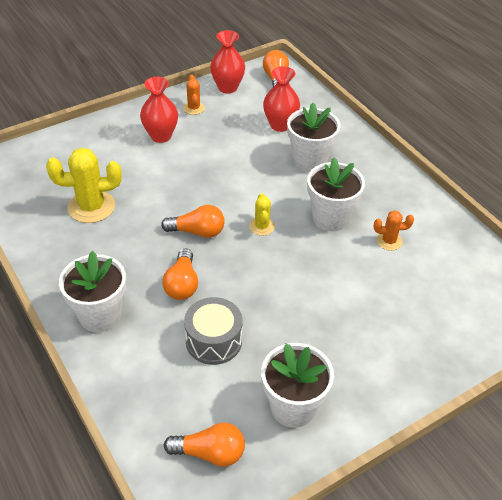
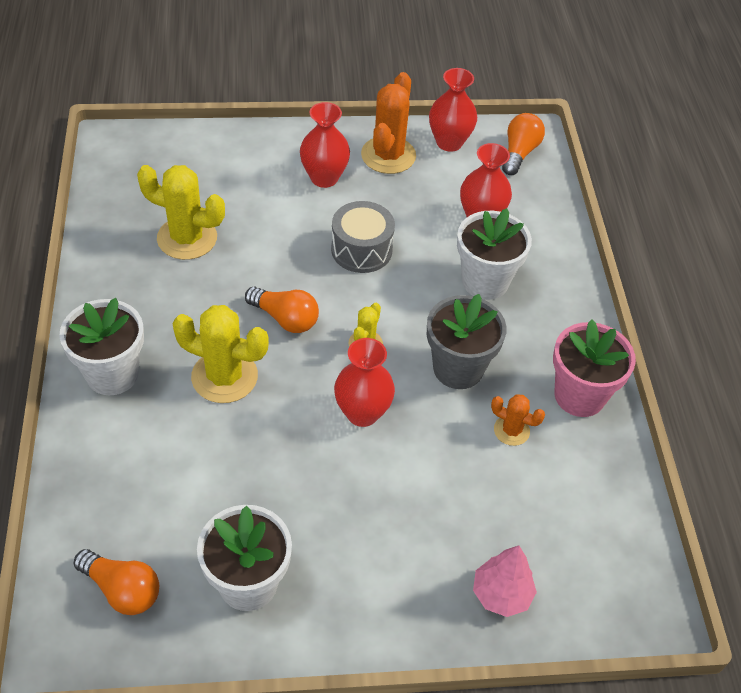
camera: 25 degrees right, 5 degrees up
(182, 284) = (224, 376): orange light bulb -> yellow cactus
(194, 108) = (388, 155): orange cactus -> orange cactus, size x1.86
(213, 341) = (214, 461): grey drum -> grey drum (361, 250)
(290, 269) = (362, 413): none -> red vase
(330, 218) = (458, 368): white flower pot -> grey flower pot
(413, 205) = (579, 395): none -> pink flower pot
(453, 339) = (501, 594): none -> pink tree

